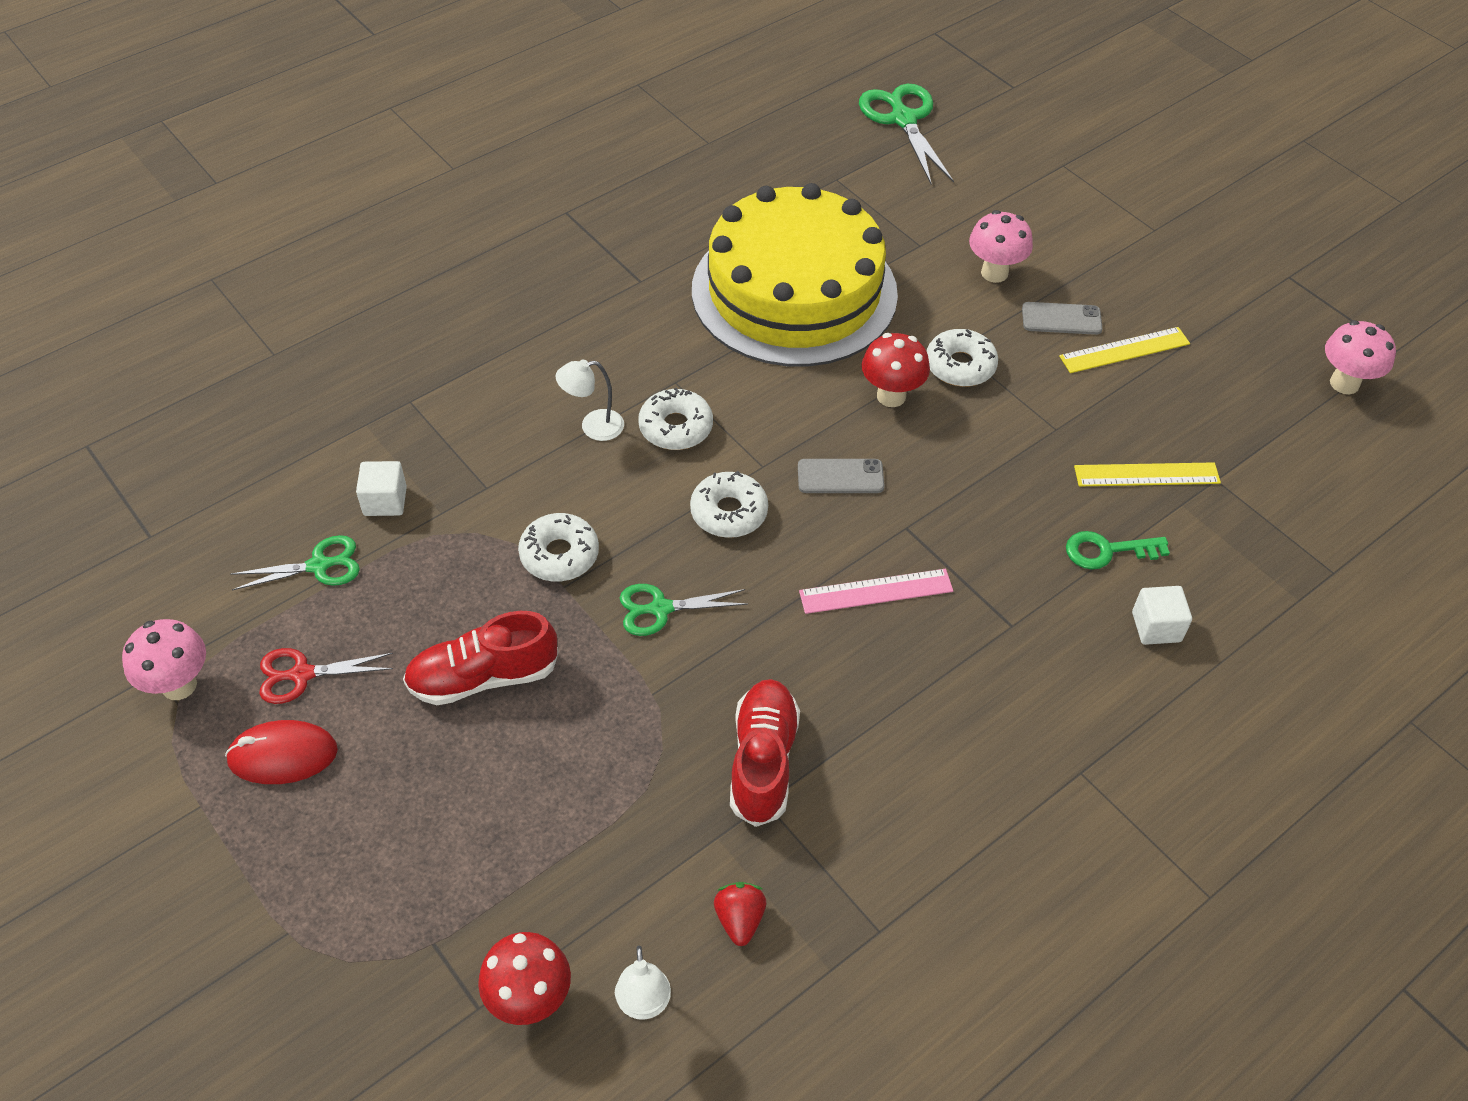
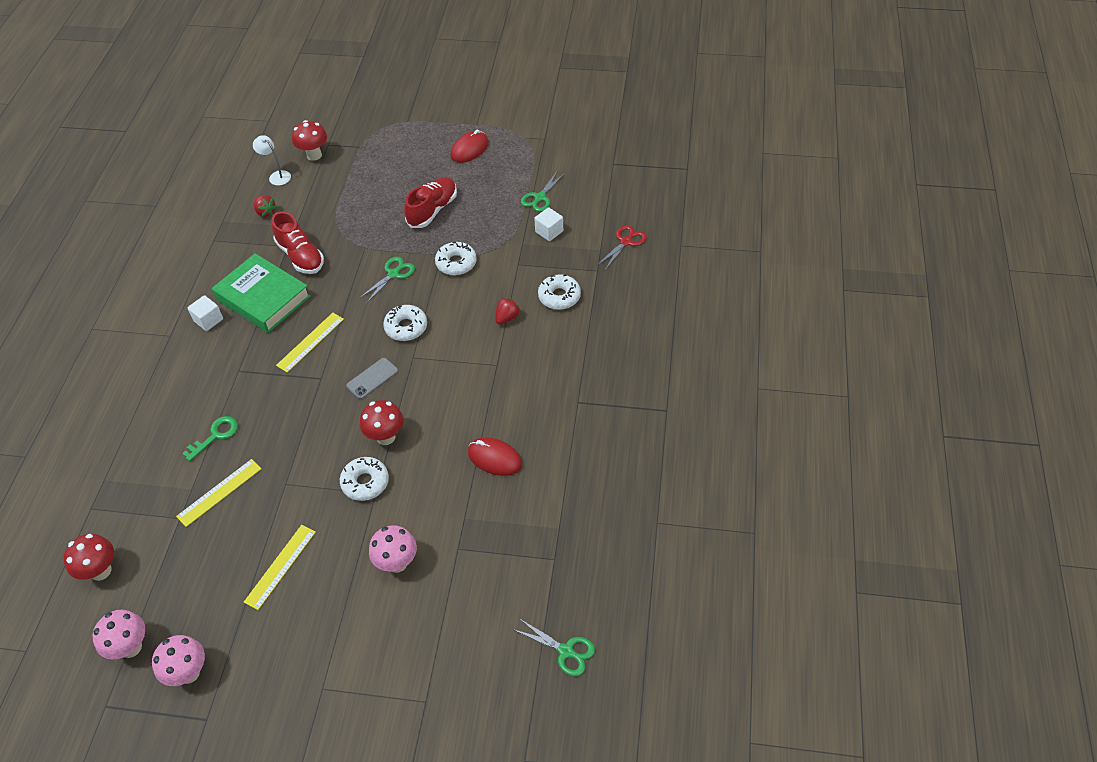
camera: 140 degrees right, 0 degrees up
(179, 685) = (531, 140): pink mushroom -> pink mushroom (189, 673)
(302, 674) = (496, 169): red scissors -> red scissors (626, 242)
(593, 427) = (507, 318): white lamp -> red strawberry
(676, 427) = (471, 344): white donut -> white donut (559, 296)
(794, 292) = (494, 458): yellow cake -> red mouse
(876, 591) = (310, 342): pink ruler -> yellow ruler
(885, 725) = (263, 298): none -> green book
(903, 120) = (565, 651): green scissors -> green scissors, size x0.62
(1061, 319) = (332, 560): grey phone -> none
(1156, 627) = (170, 416): white cube -> white cube (208, 320)
(1350, 484) = (101, 571): none -> red mushroom

